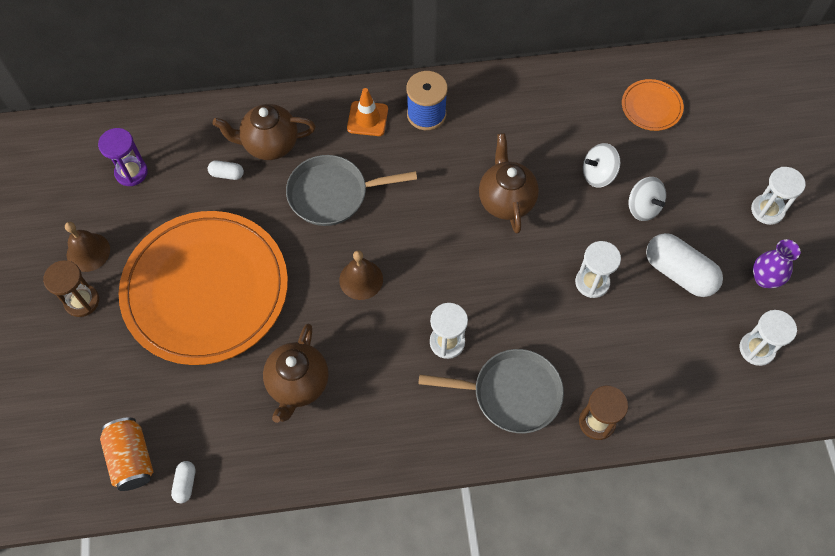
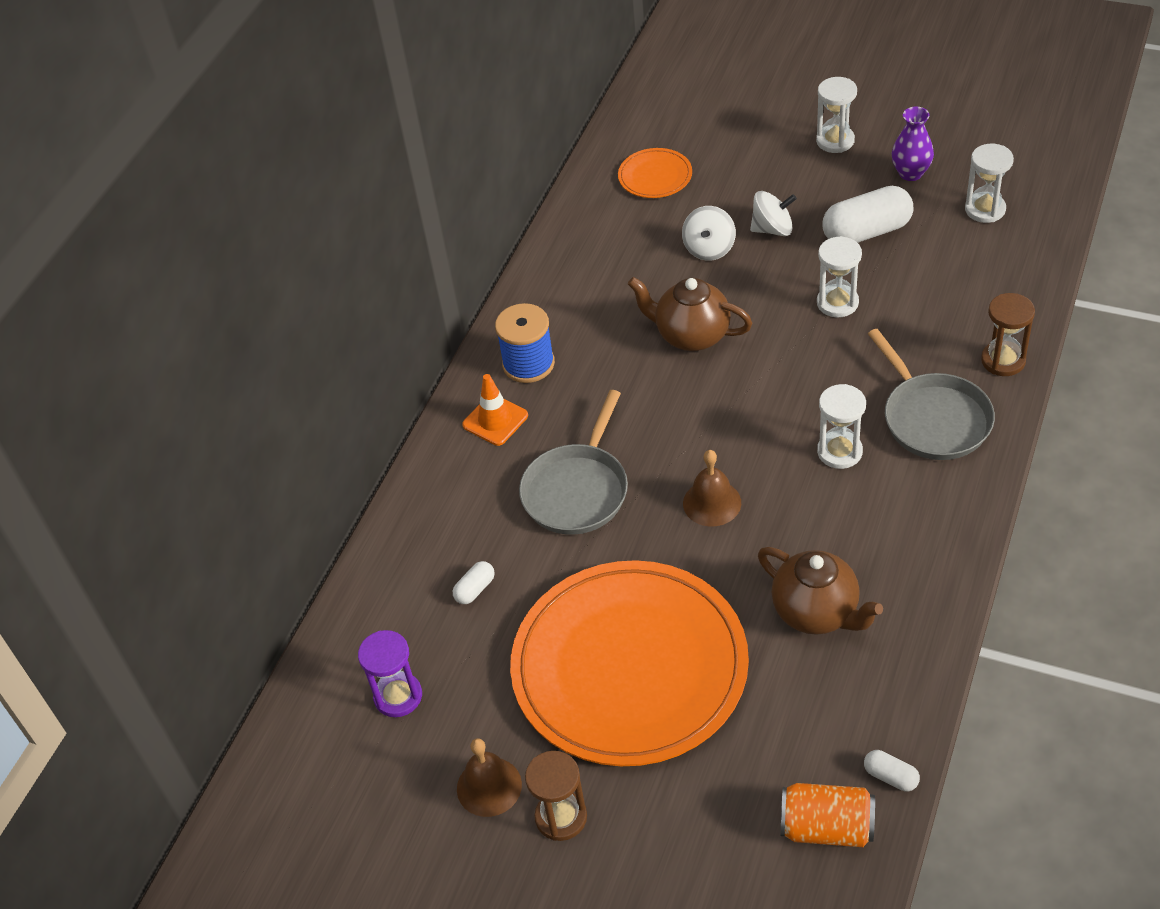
camera: 55 degrees left, 15 degrees down
(270, 144) = (463, 529): brown teapot -> none
(511, 393) = (933, 418): grey pan -> grey pan turned 120 degrees clockwise

